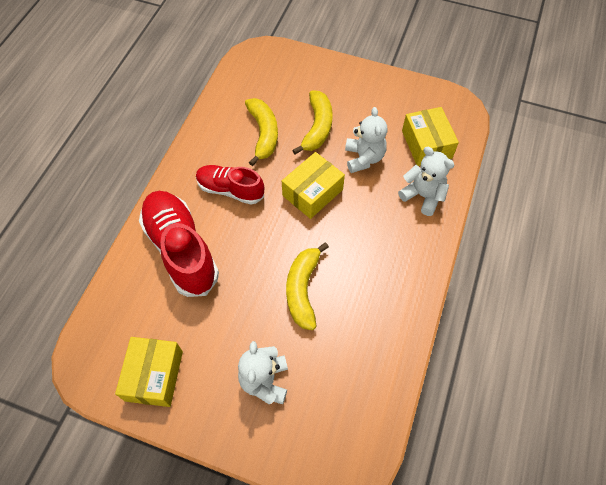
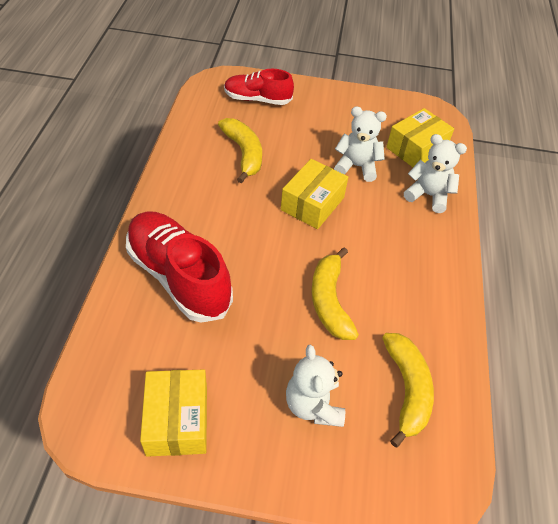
camera: 15 degrees left, 10 degrees down
(230, 190) = (221, 210): red shoe -> red shoe (257, 99)
(317, 127) = (299, 143): yellow banana -> yellow banana (406, 389)
(364, 158) = (356, 166): white teddy bear -> white teddy bear turned 60 degrees counterclockwise
(426, 144) = (416, 148): yellow box -> yellow box turned 75 degrees clockwise

